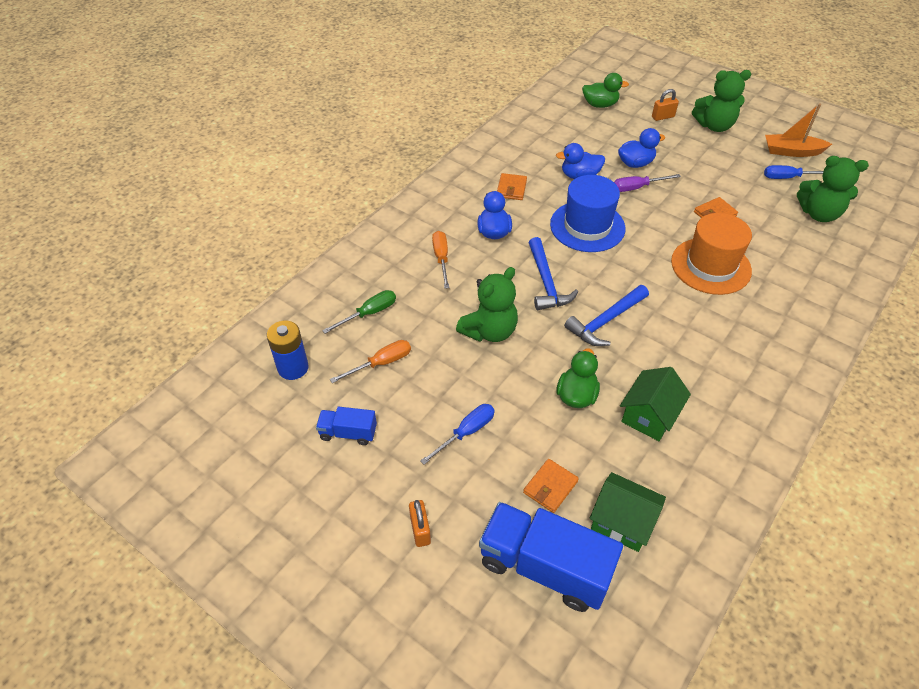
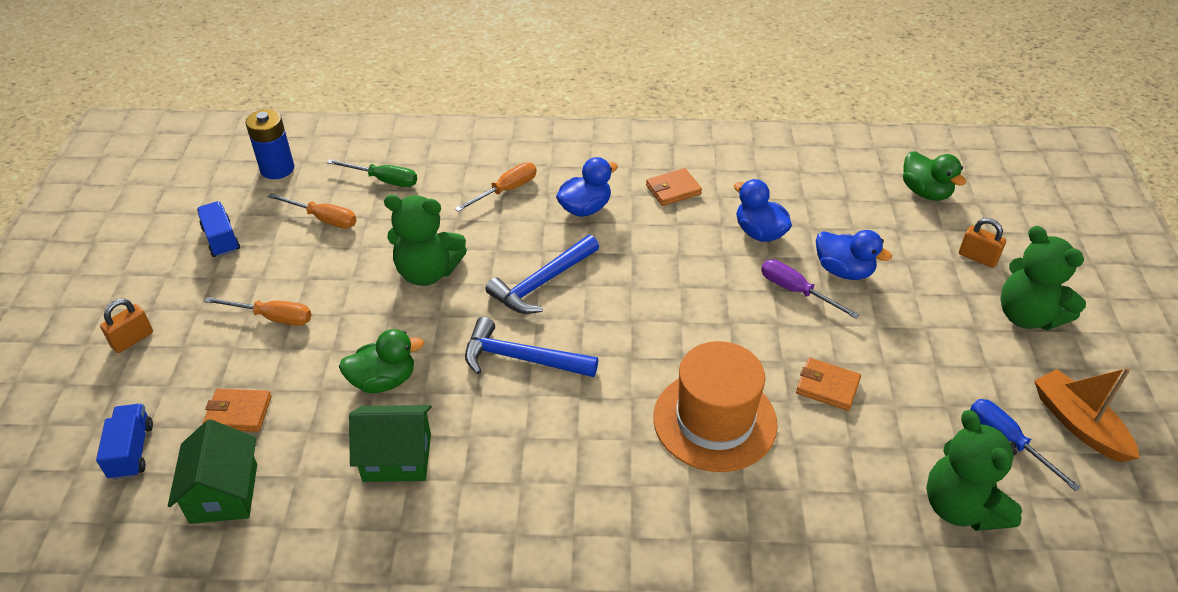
camera: 55 degrees right, 5 degrees down
(466, 432) = (273, 317): blue screwdriver -> orange screwdriver
(544, 567) = (132, 451): blue truck -> blue truck, size x0.50
(587, 226) = (673, 277): blue hat -> none

